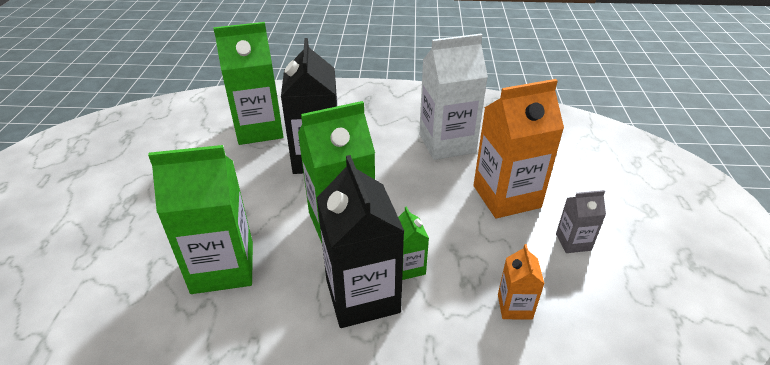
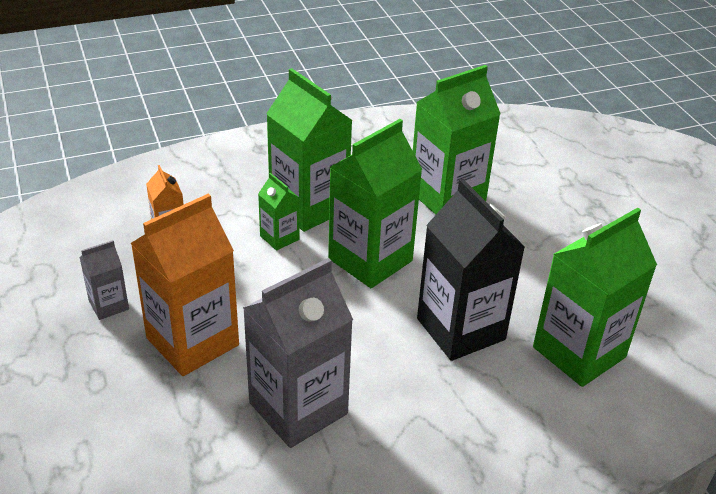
camera: 155 degrees right, 0 degrees up
(362, 296) = (309, 207): black carton -> green carton
(447, 143) = (298, 408): white carton -> grey carton

